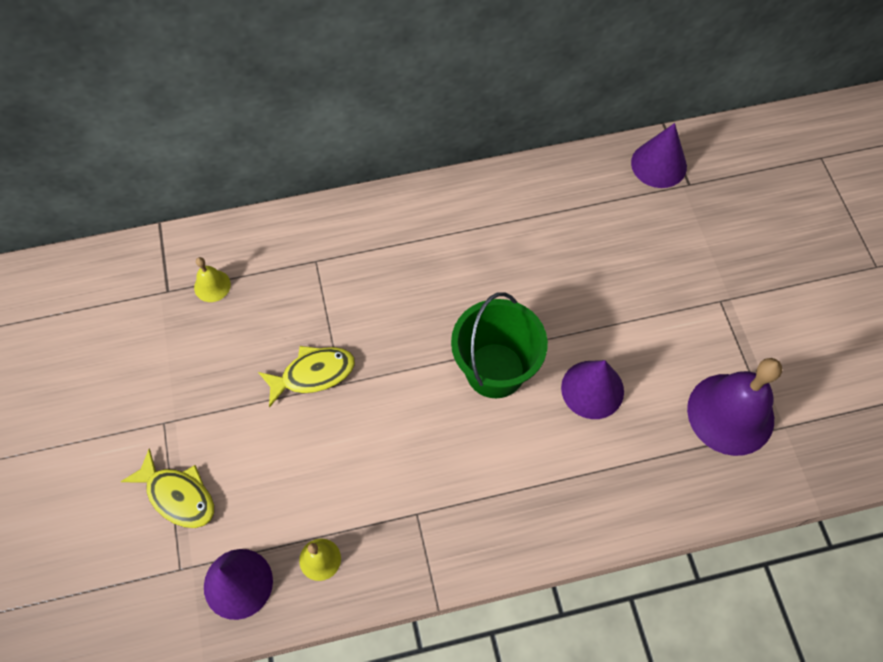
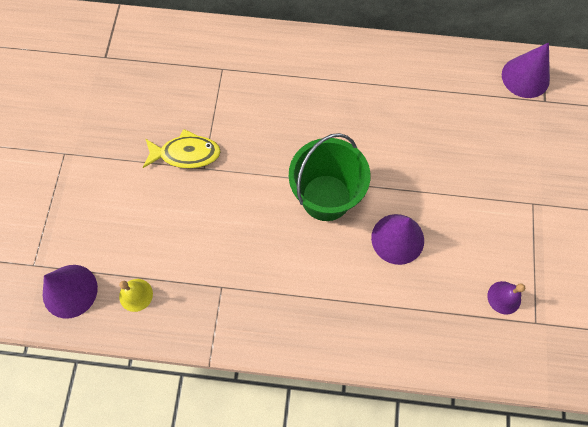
camera: 20 degrees right, 5 degrees up
(178, 495) = (53, 210): yellow fish -> none
(212, 285) = (138, 63): yellow bell -> none
(730, 414) = (504, 297): purple bell -> purple bell, size x0.45

